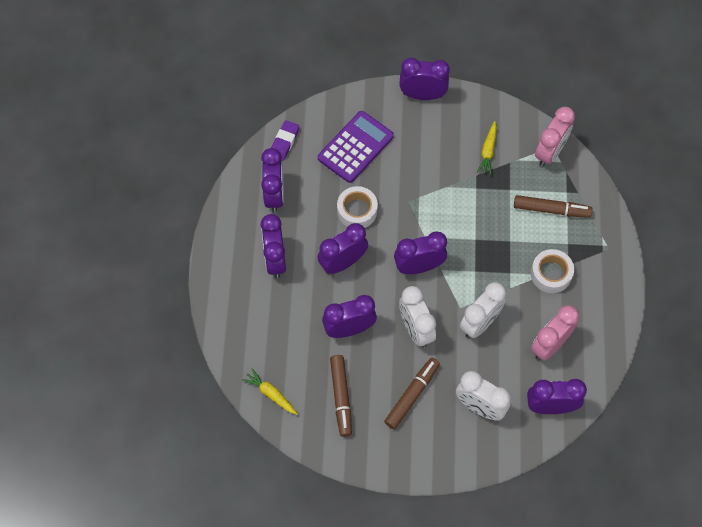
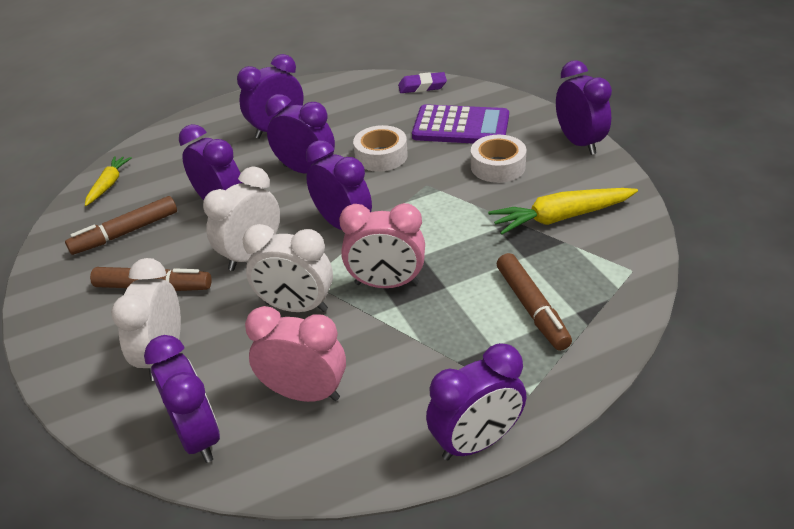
camera: 65 degrees right, 25 degrees down
(274, 195) = (354, 103): purple clock -> purple clock (476, 442)
(488, 151) = (560, 218): yellow carrot -> yellow carrot, size x1.66
(549, 152) = (621, 271): pink clock -> pink clock (386, 284)
(551, 274) = (426, 348): white tape -> white tape (498, 166)

